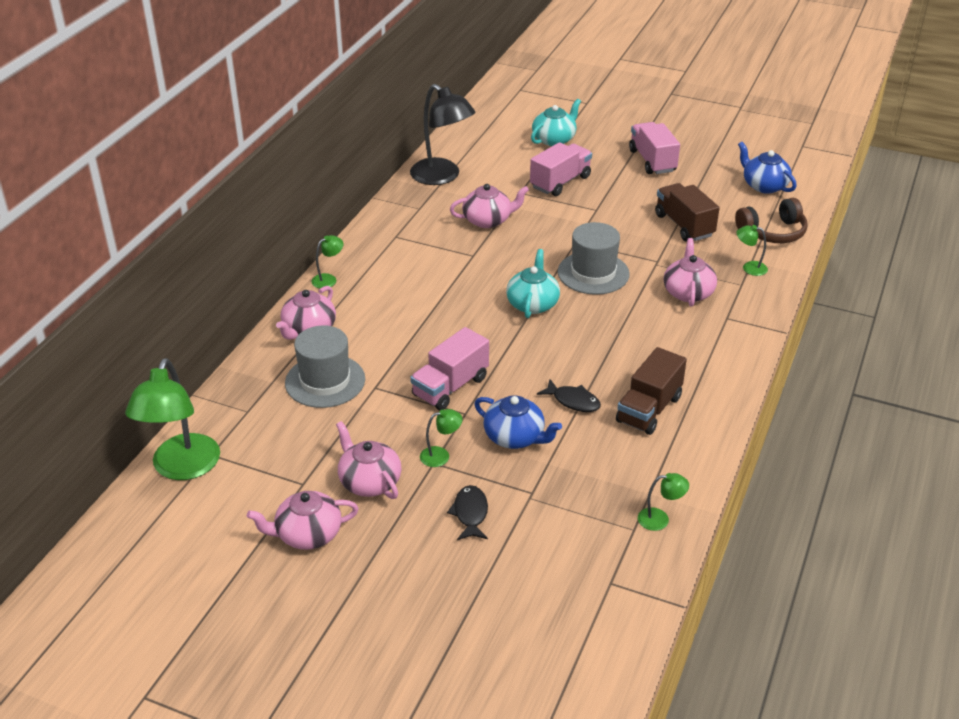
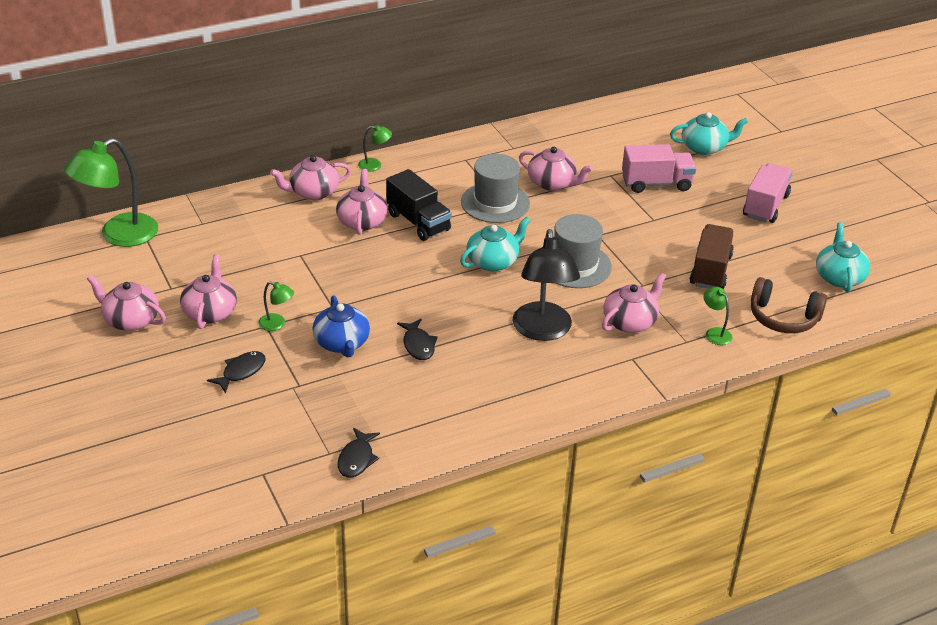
camera: 40 degrees right, 0 degrees up
(325, 381) = (275, 232): grey hat -> grey hat (495, 203)
(385, 330) = (362, 221): none -> pink teapot
(431, 305) = (418, 222): none -> black truck
(442, 177) = (566, 133): black lamp -> black lamp (543, 331)
(450, 387) = (349, 284): pink truck -> none
(649, 409) = (464, 384): brown truck -> none
(660, 519) = (357, 459): green lamp -> black fish
(764, 186) = (839, 277): blue teapot -> turquoise teapot

